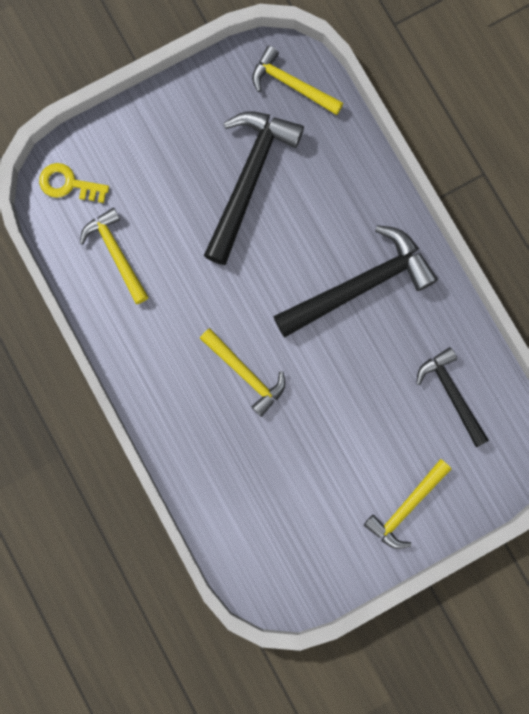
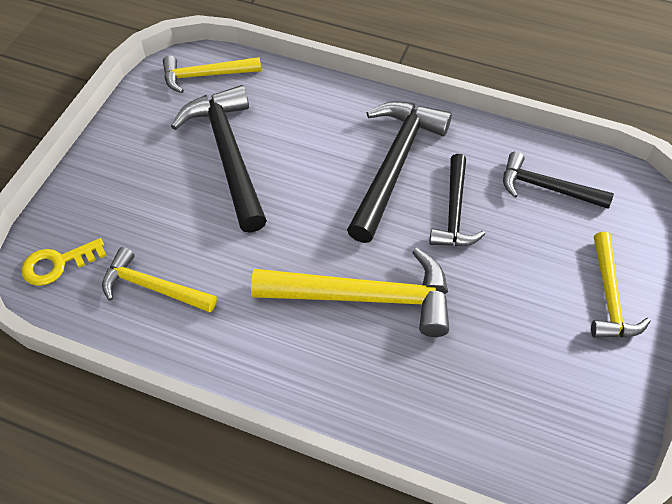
camera: 40 degrees left, 25 degrees down
(245, 373) = (365, 297): yellow hammer -> yellow hammer, size x1.64
(366, 359) = (454, 212): none -> black hammer

